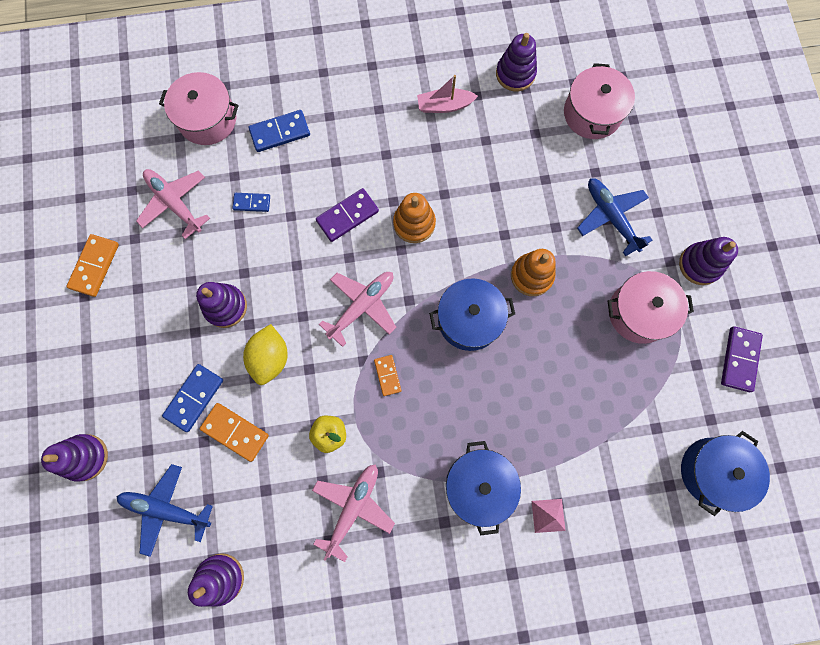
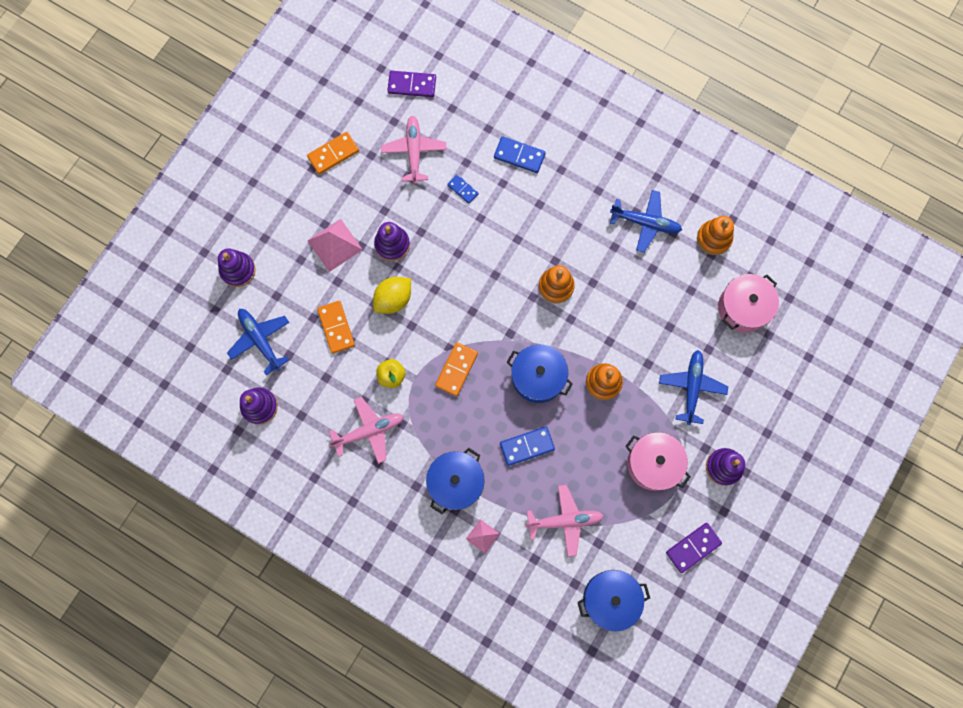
camera: 40 degrees right, 0 degrees up
(168, 352) = (335, 245): none -> pink pyramid
(194, 398) = (328, 286): blue domino -> blue domino (527, 446)
(207, 119) = (479, 110): pink pot -> none
(347, 216) = (517, 247): purple domino -> purple domino (412, 85)
(362, 306) = (477, 313): pink plane -> pink plane (564, 521)
(387, 375) = (456, 369): orange domino -> orange domino, size x1.61
(444, 106) = (645, 223): pink boat -> blue plane
(515, 74) = (714, 238): purple stacking toy -> orange stacking toy

